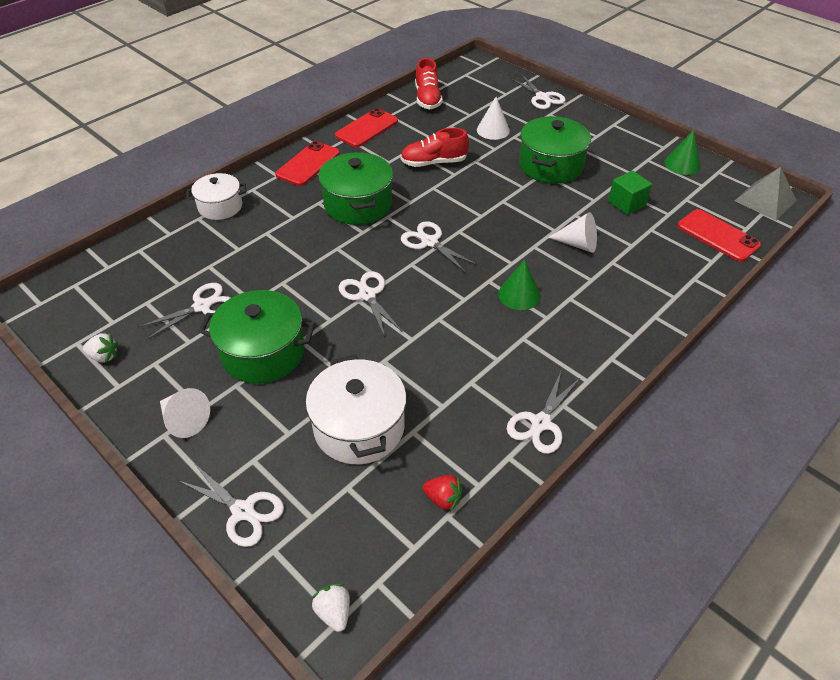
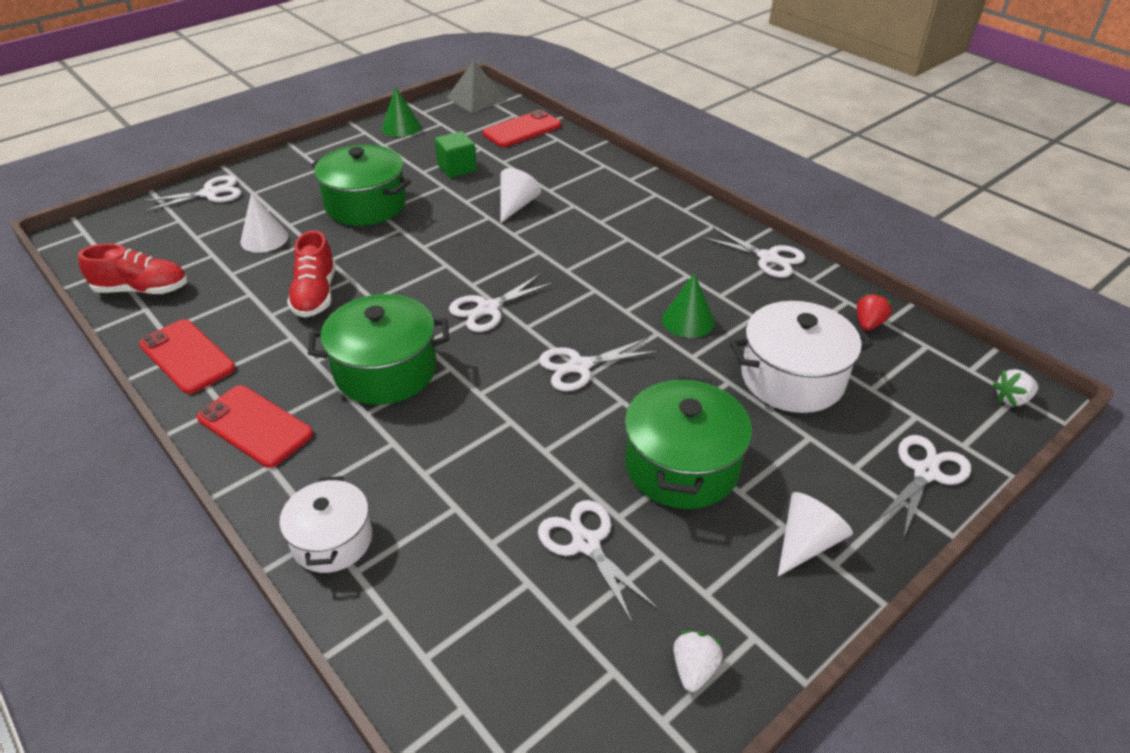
camera: 85 degrees left, 5 degrees down
(519, 294) = (592, 251): green cone -> green cone (688, 320)

